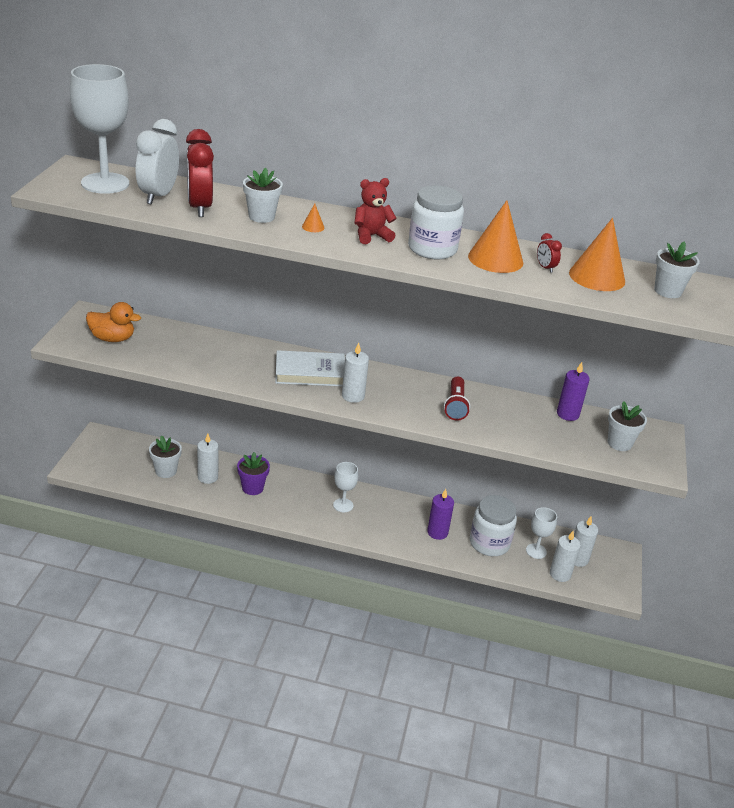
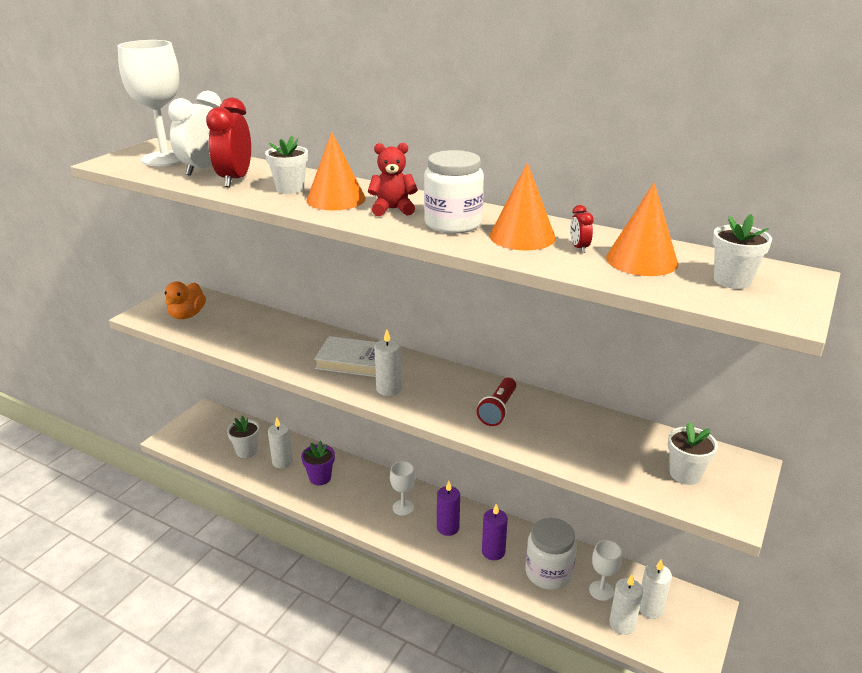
camera: 20 degrees right, 5 degrees down
(112, 338) = (187, 315): orange duck -> orange duck turned 75 degrees clockwise
(313, 227) = (336, 199): orange cone -> orange cone, size x2.41
(567, 414) = (630, 432): purple candle -> purple candle (448, 528)

